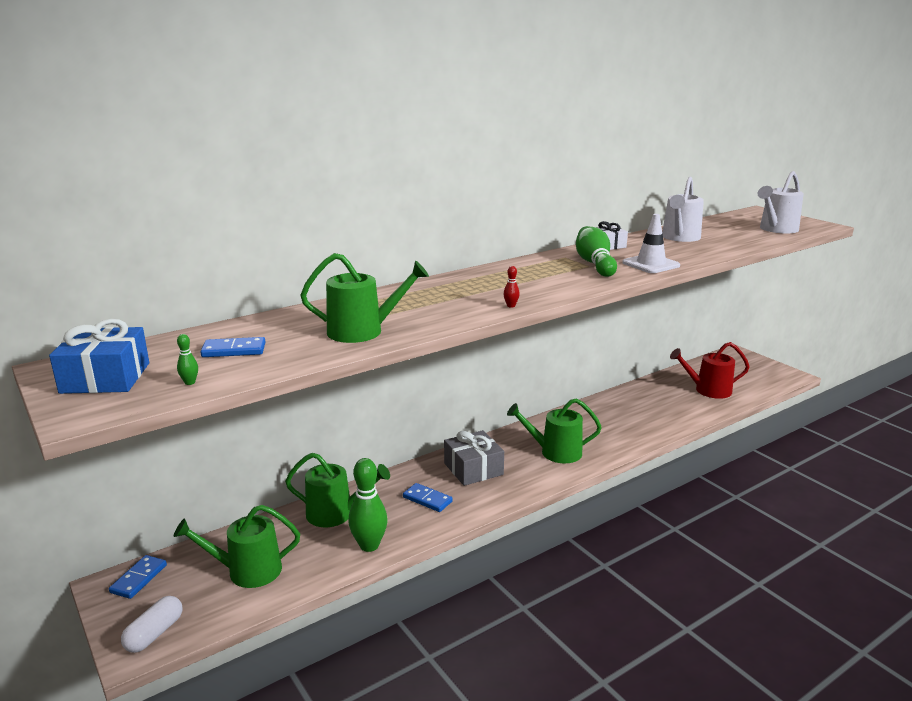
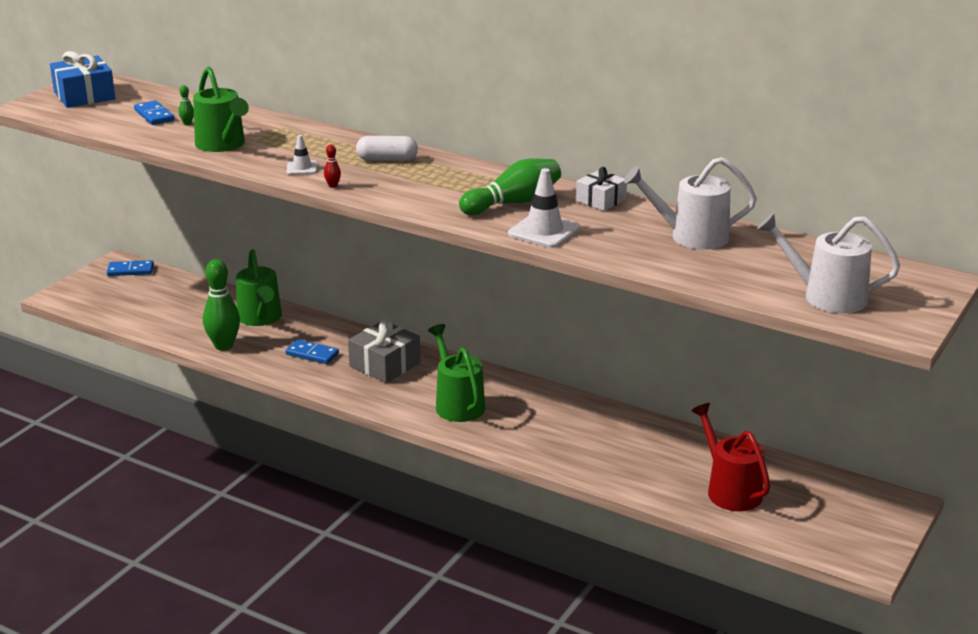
camera: 65 degrees right, 5 degrees up
(154, 634) = (77, 297): white capsule -> white capsule (387, 160)
(190, 382) = (90, 119): green bowling pin -> green bowling pin (187, 123)
(247, 571) = (161, 306): green watering can -> none
(427, 499) = (312, 354): blue domino -> blue domino turned 75 degrees counterclockwise
(459, 310) = (302, 168): none -> white traffic cone

